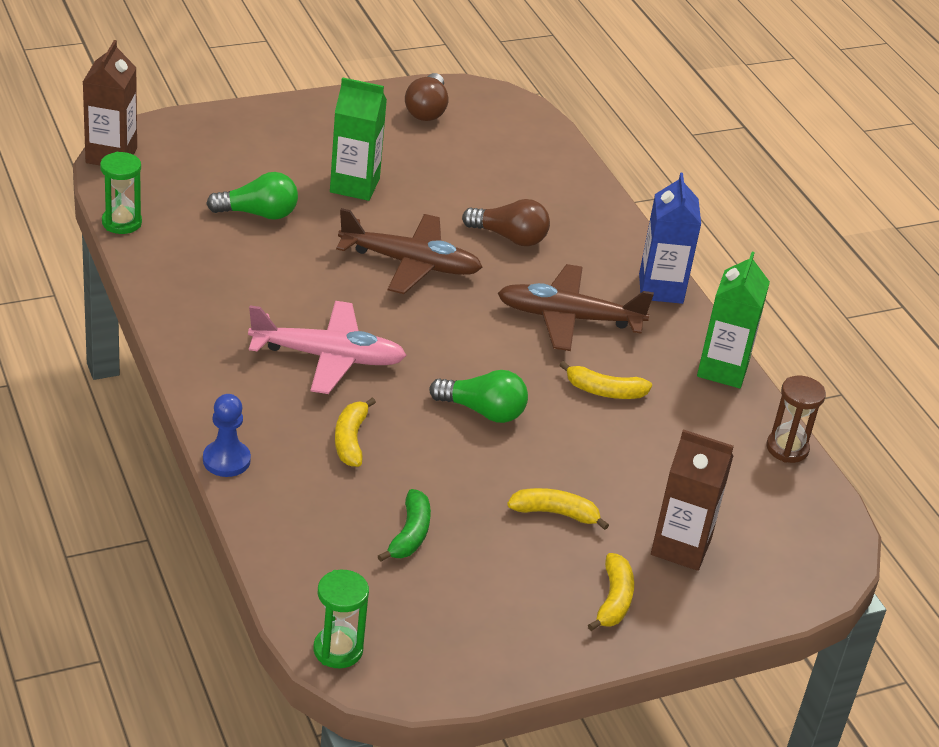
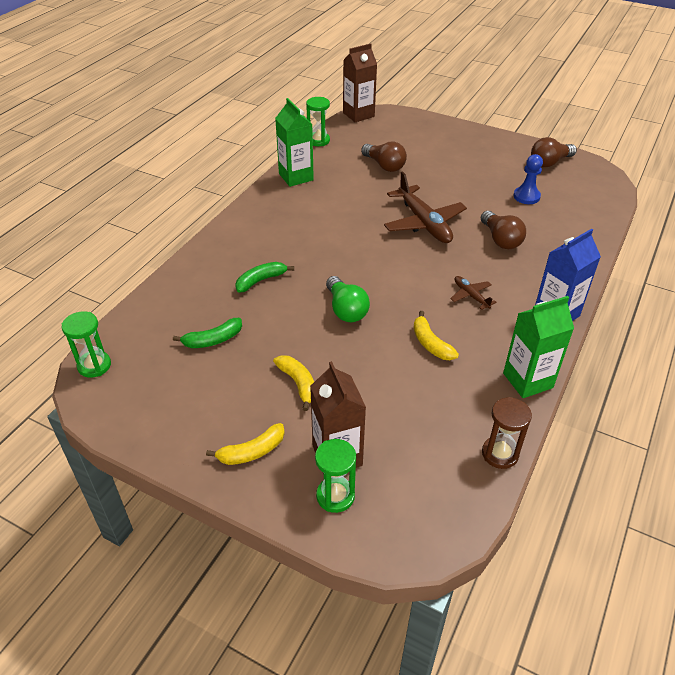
camera: 55 degrees right, 5 degrees up
(226, 460) = (195, 254): blue pawn -> blue pawn (526, 196)
(258, 213) = (384, 165): green light bulb -> brown light bulb
(327, 357) = (313, 239): pink plane -> none
(350, 440) = (260, 280): yellow banana -> green banana
(354, 185) = (452, 176): green carton -> green carton (296, 177)
(569, 318) = (471, 296): brown plane -> brown plane, size x0.49
(728, 578) = (335, 496): none -> green hourglass

